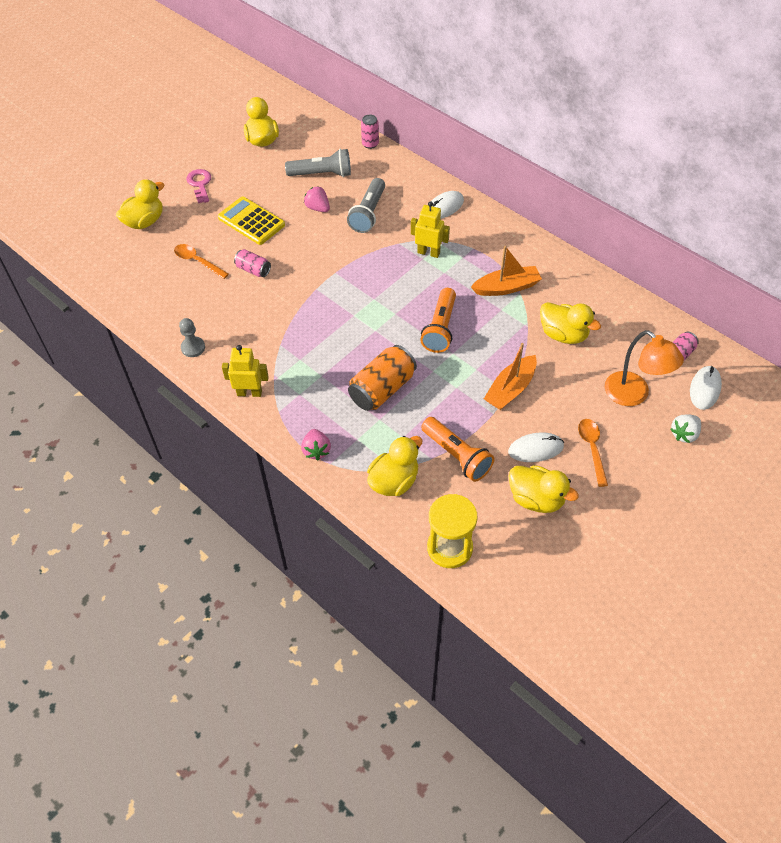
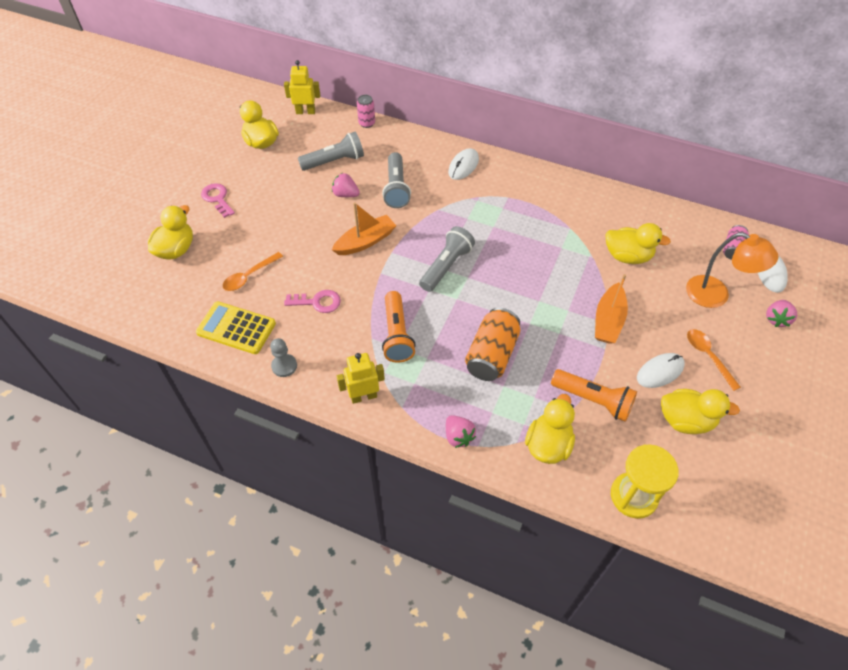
camera: 20 degrees left, 0 degrees up
(197, 261) = (249, 276): orange spoon -> orange spoon turned 60 degrees counterclockwise
(247, 300) = (318, 302): none -> pink key
(251, 221) = (286, 223): yellow calculator -> yellow calculator (236, 328)
(253, 270) = (310, 270): pink can -> none
(380, 298) = (446, 266): none -> grey flashlight
(428, 252) = (470, 211): yellow robot -> yellow robot (305, 112)
(440, 328) = (516, 280): orange flashlight -> orange flashlight (397, 334)
(506, 287) = (556, 226): orange boat -> orange boat (365, 241)
(684, 434) = (776, 319): white strawberry -> pink strawberry

